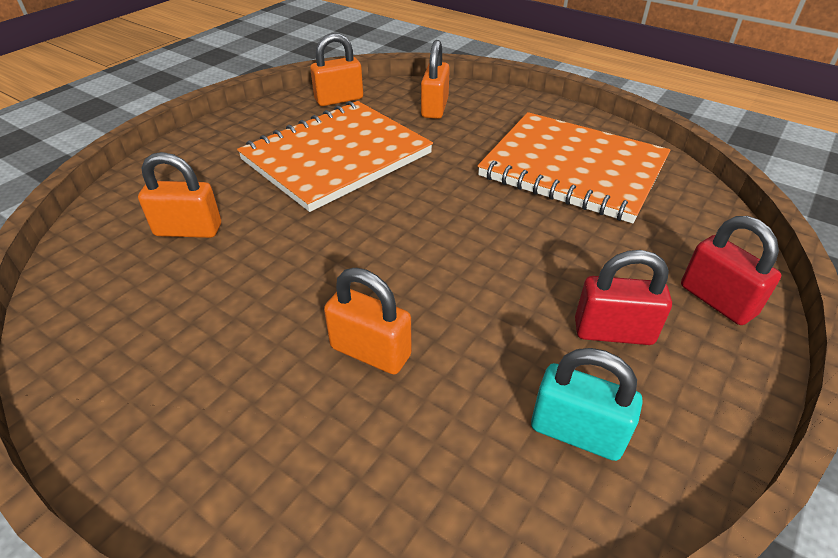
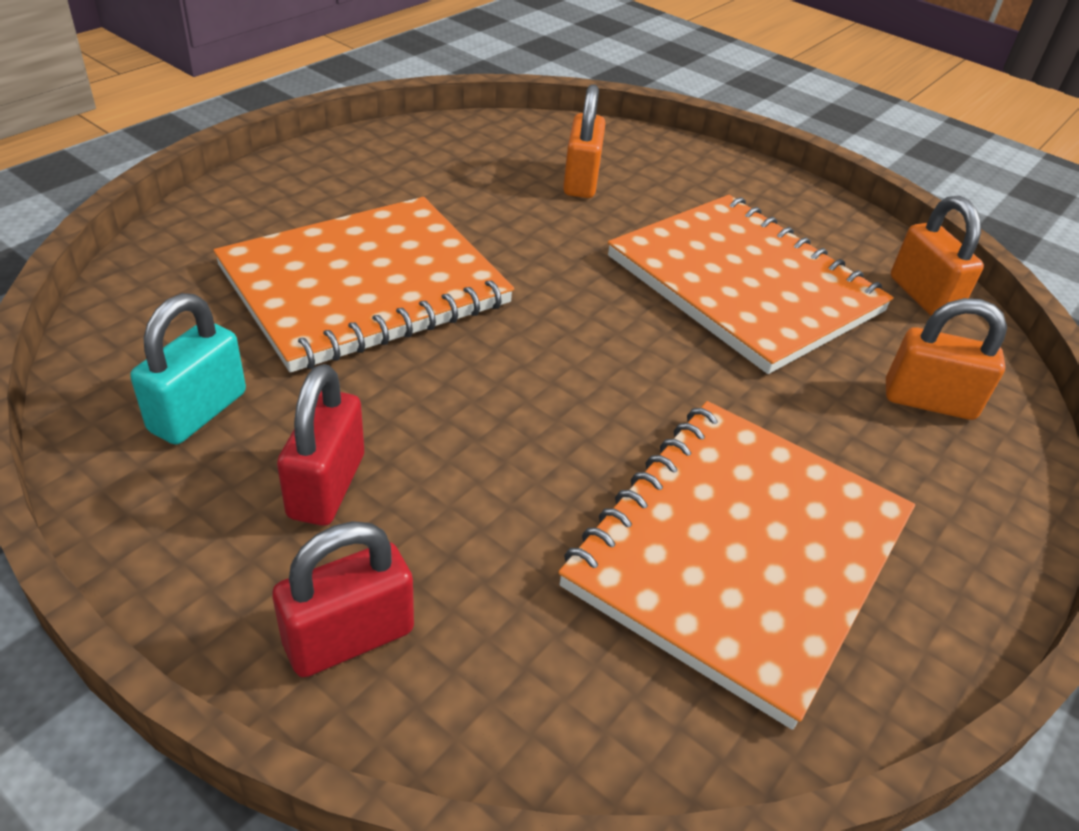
camera: 90 degrees right, 0 degrees up
(370, 351) = (364, 285): orange padlock -> orange notebook

